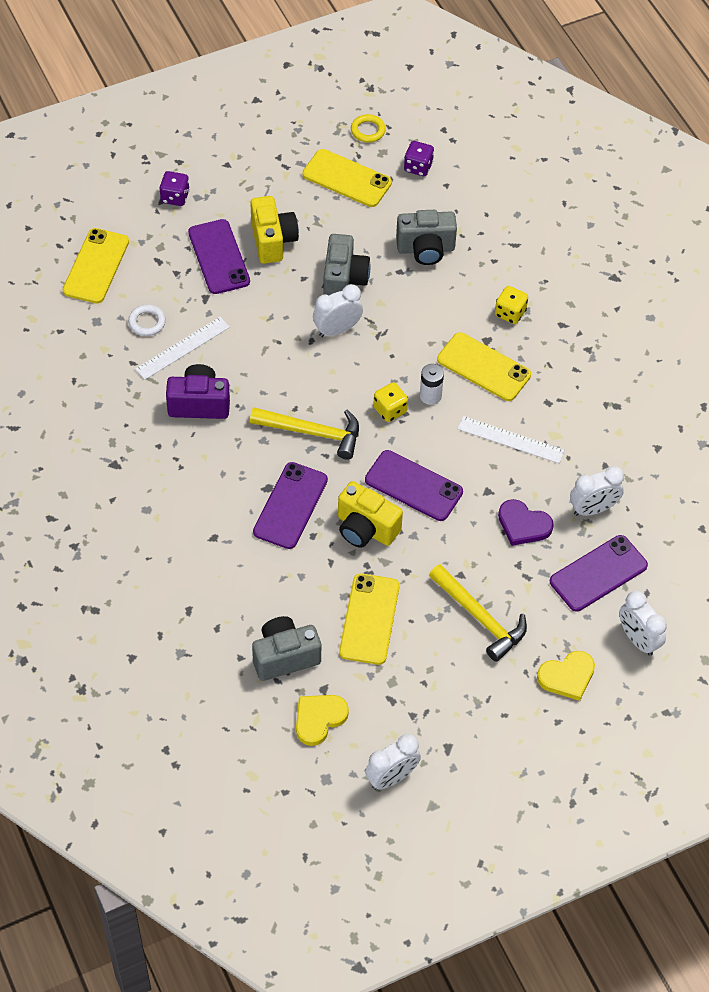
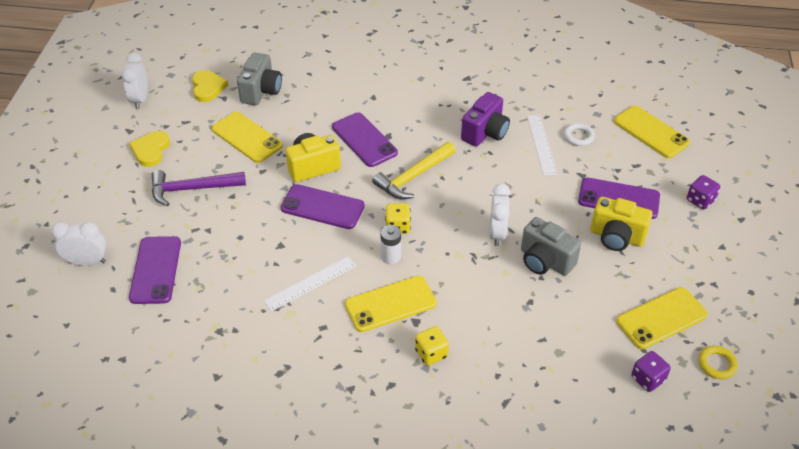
camera: 125 degrees right, 10 degrees down
(413, 486) = (322, 207): purple phone -> purple phone turned 45 degrees clockwise
(426, 249) = (543, 332): grey camera -> none
(480, 618) = (192, 189): yellow hammer -> purple hammer
(523, 525) = (234, 250): purple heart -> none
(567, 676) = (106, 209): yellow heart -> yellow heart (150, 150)
(593, 509) = (206, 298): white clock -> none

